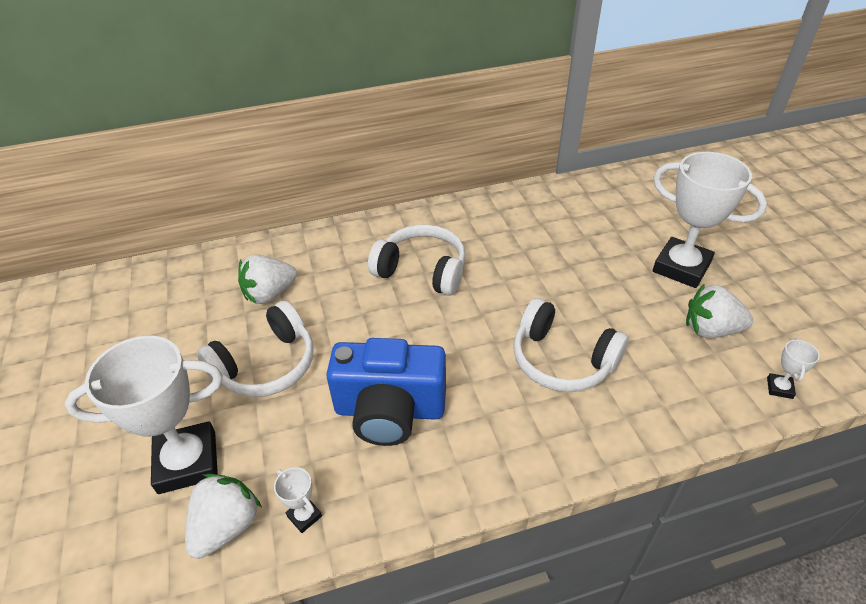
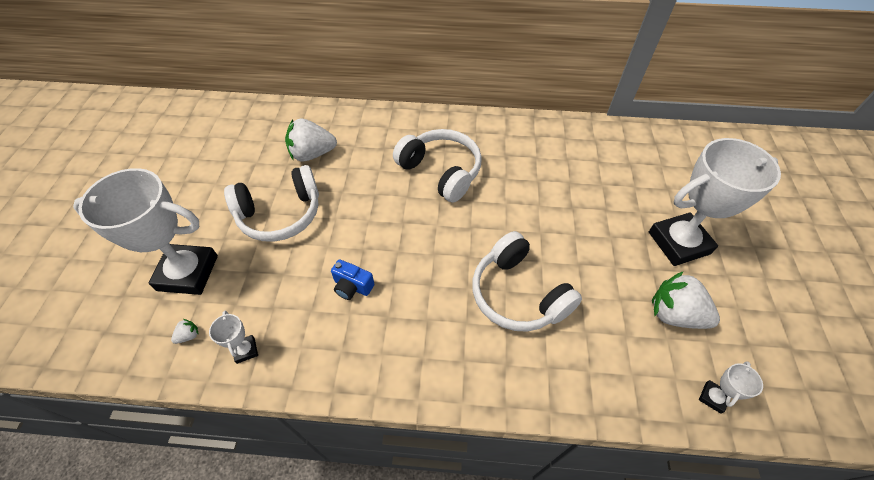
camera: 20 degrees right, 10 degrees up
(226, 526) = (189, 335): white strawberry -> white strawberry, size x0.40
(389, 410) = (352, 286): blue camera -> blue camera, size x0.41
(681, 267) = (678, 243): white trophy -> white trophy turned 75 degrees counterclockwise

